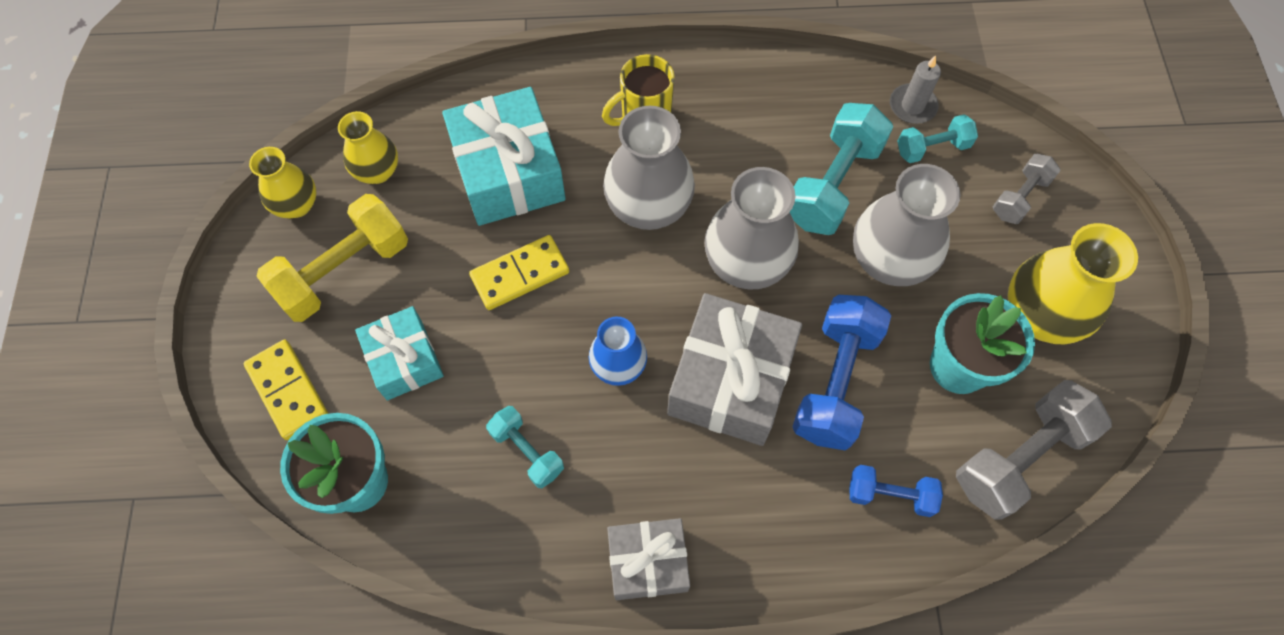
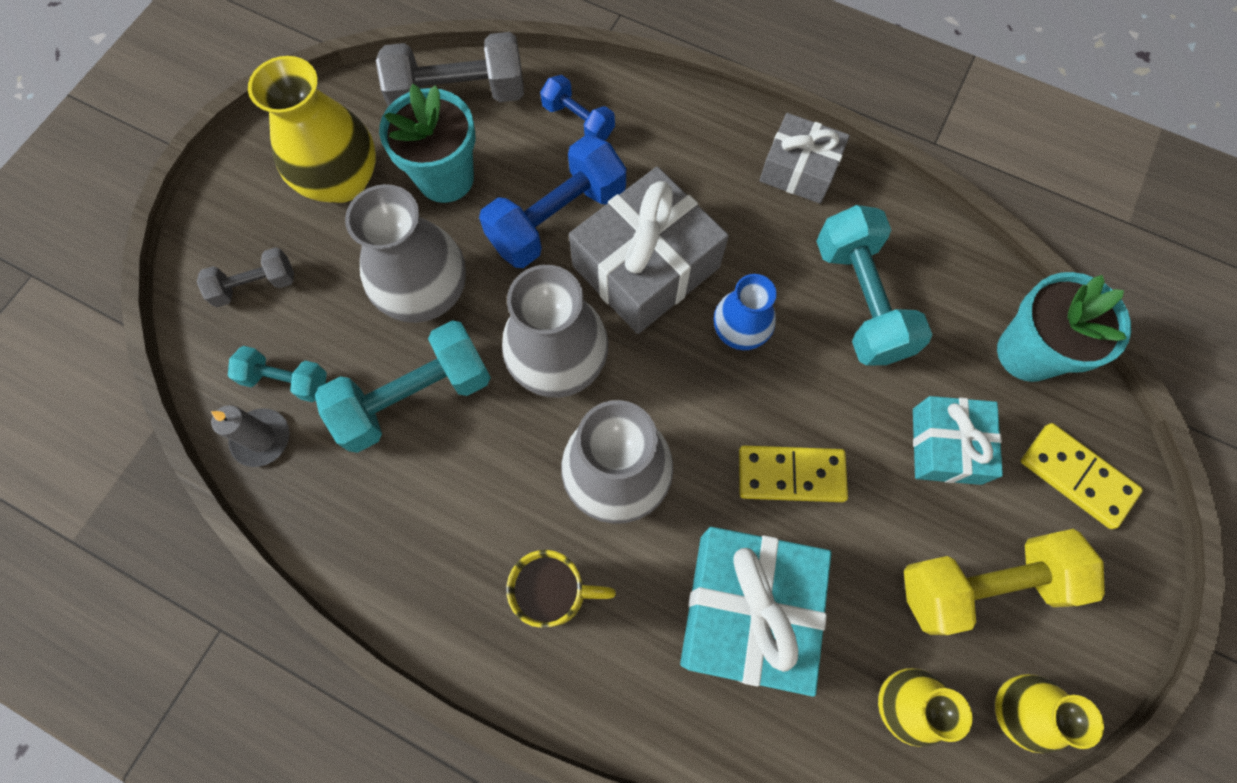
camera: 150 degrees left, 5 degrees up
(287, 391) = (1076, 476): yellow domino -> yellow domino turned 45 degrees counterclockwise
(527, 451) = (860, 300): turquoise dumbbell -> turquoise dumbbell, size x1.79

